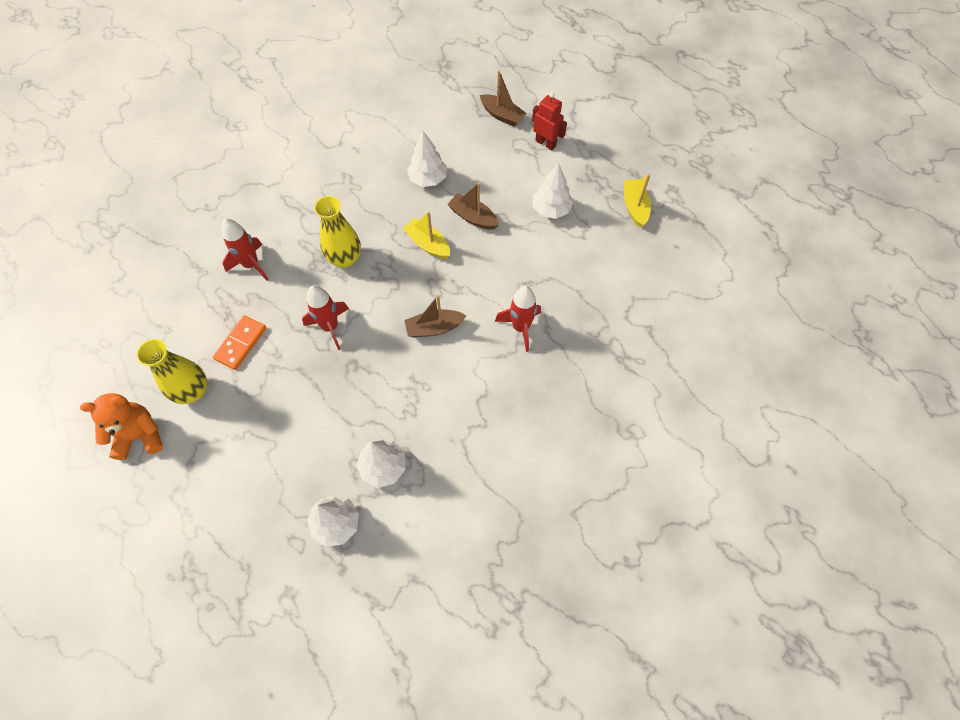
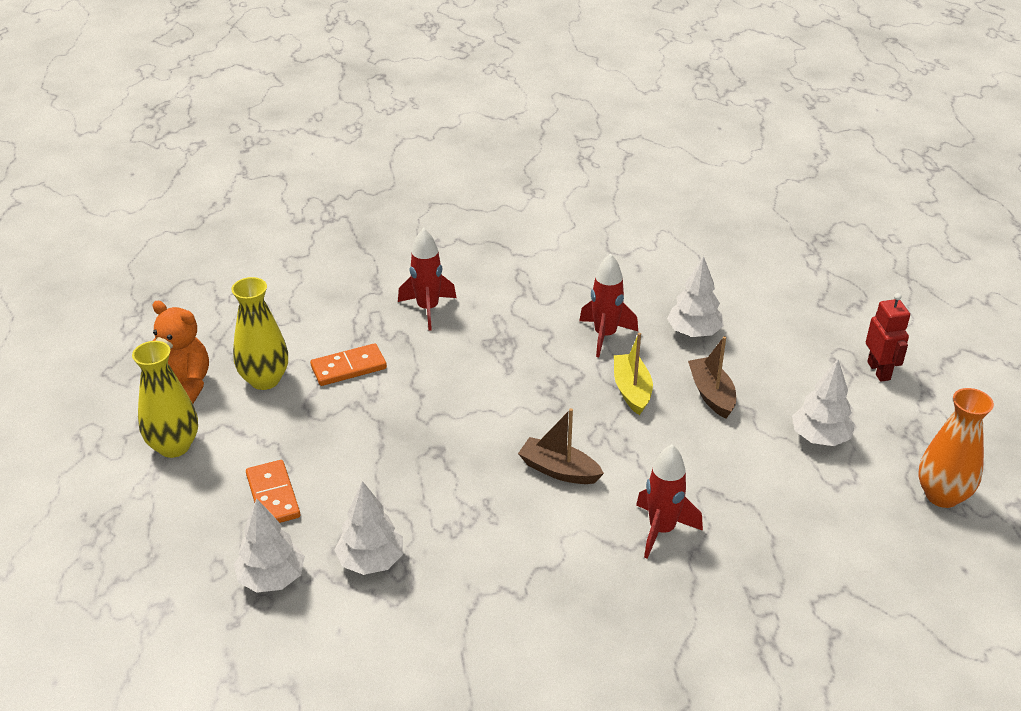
camera: 40 degrees right, 25 degrees down
(282, 469) = (273, 496): none -> orange domino
(330, 327) = (449, 404): red rocket -> red rocket (605, 335)
(345, 258) = (527, 354): yellow vase -> yellow vase (174, 446)
(502, 115) = (847, 318): brown boat -> none
(634, 207) = (942, 495): yellow boat -> orange vase

